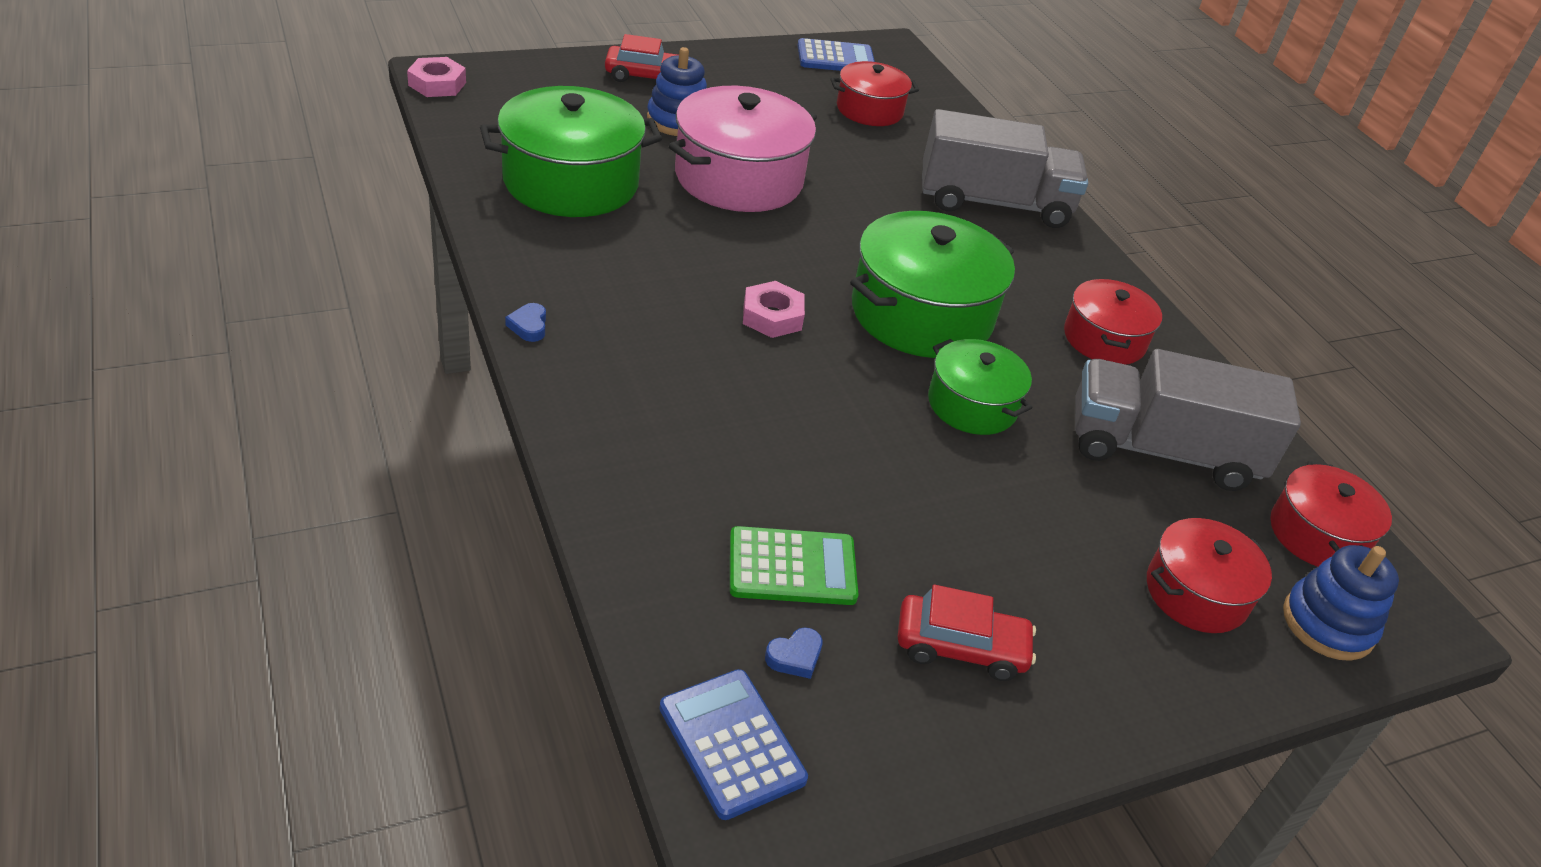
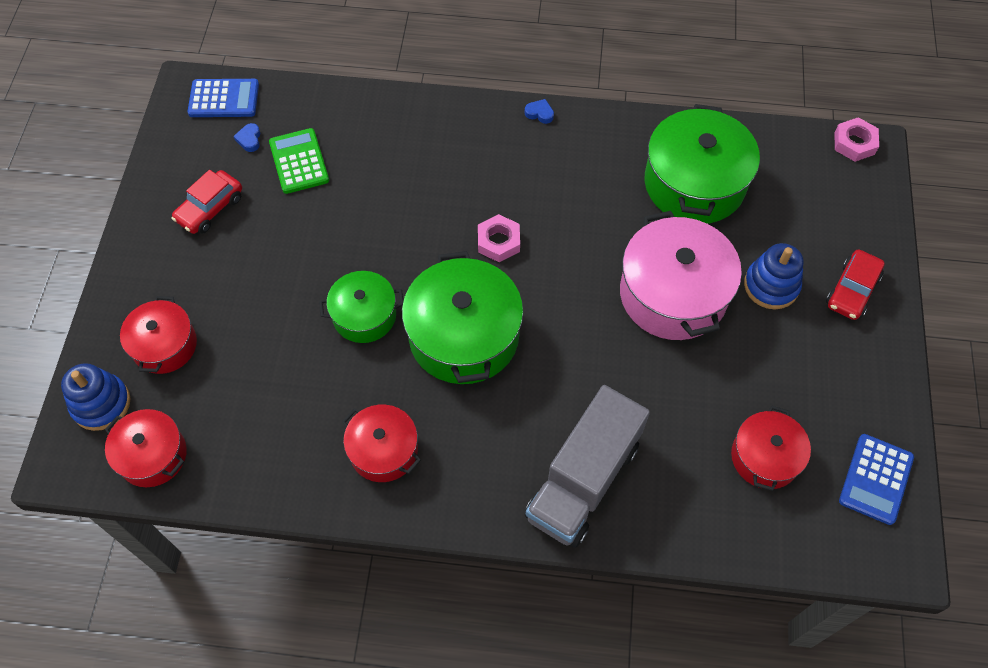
camera: 125 degrees right, 20 degrees up
(792, 567) = (299, 161): green calculator -> green calculator turned 135 degrees clockwise
(1161, 450) = (267, 409): grey truck -> none

